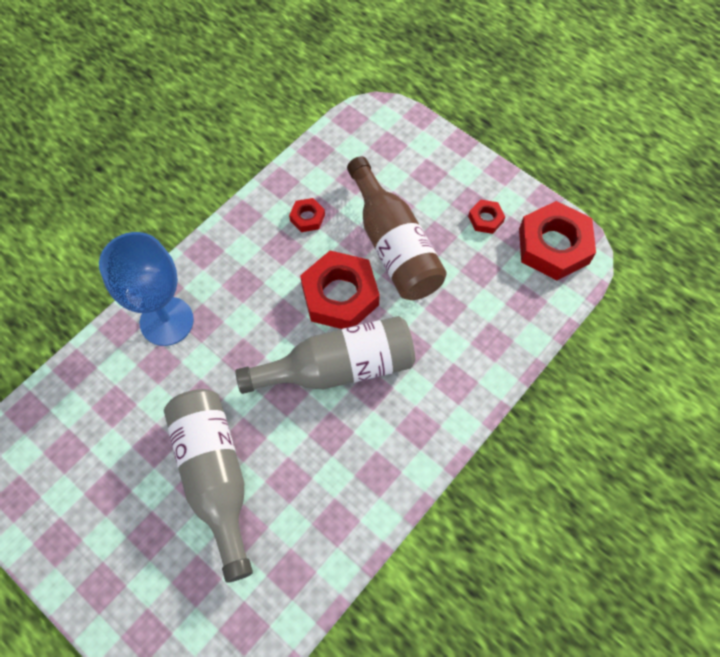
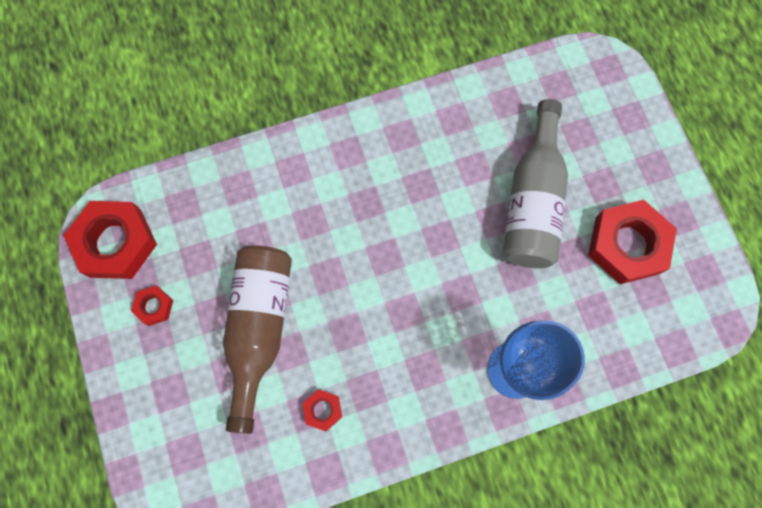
camera: 150 degrees left, 10 degrees up
(338, 367) = (383, 237): grey bottle -> none
(340, 295) = (341, 304): red nut -> red nut (627, 245)

